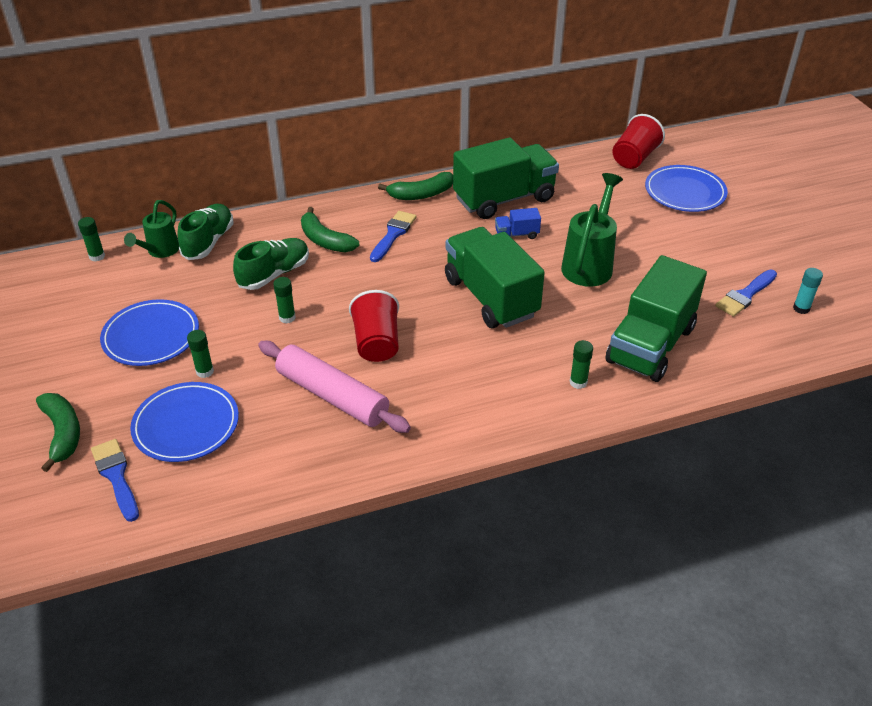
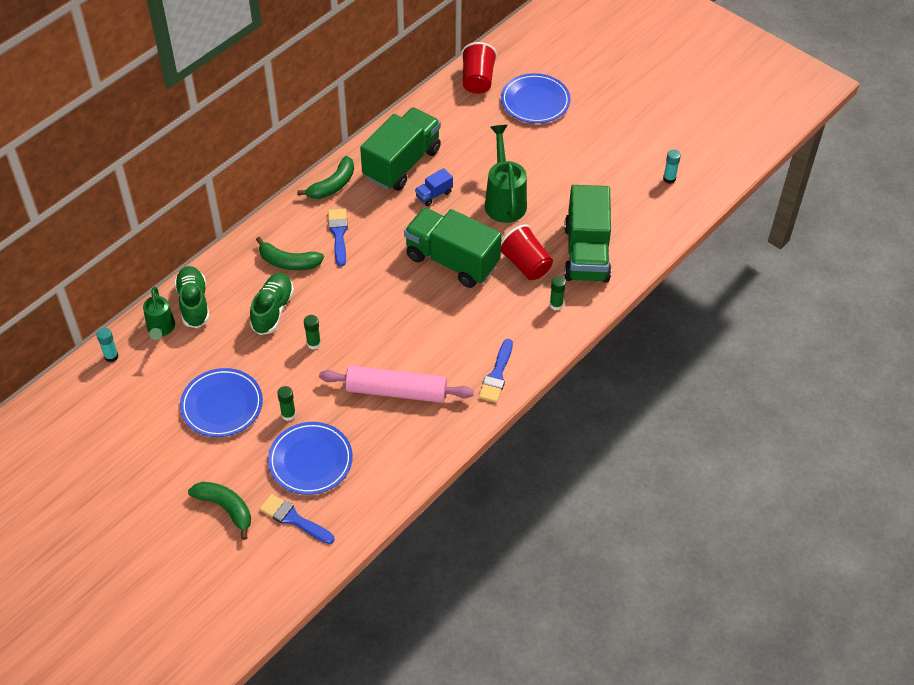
camera: 30 degrees left, 10 degrees up
(97, 256) = (111, 356): green glue stick -> turquoise glue stick
(377, 343) = (396, 335): red cup -> red cup (526, 264)
(745, 295) = (627, 183): blue brush -> blue brush (497, 375)

